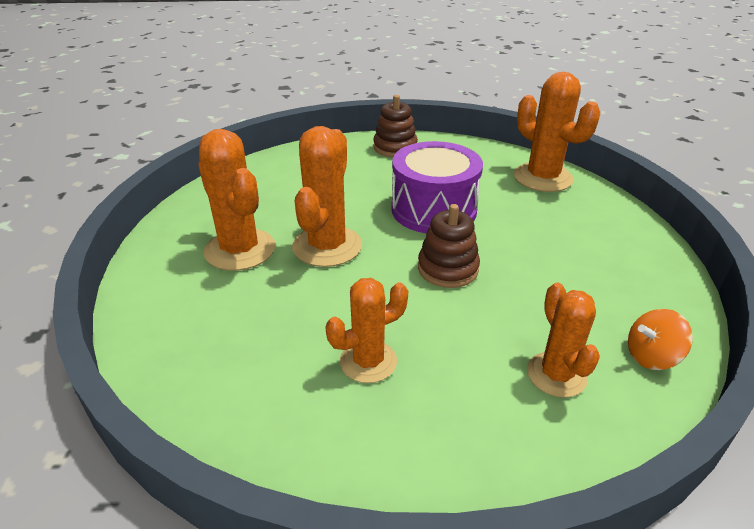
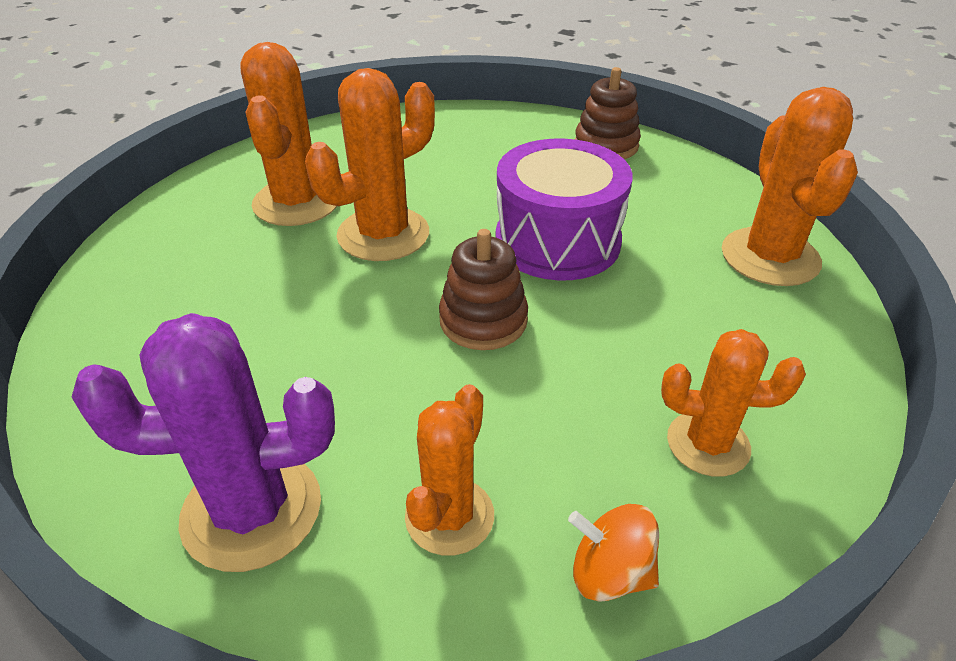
camera: 35 degrees right, 5 degrees up
(368, 361) = (270, 380): orange cactus -> orange cactus (708, 444)
(454, 436) = (252, 510): none -> purple cactus

